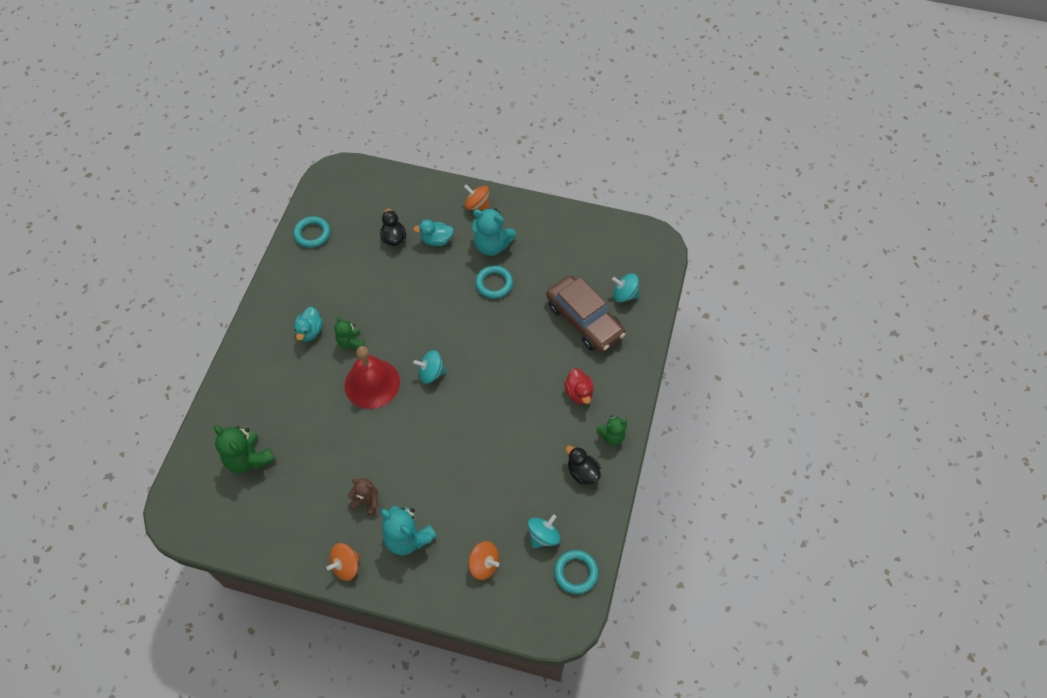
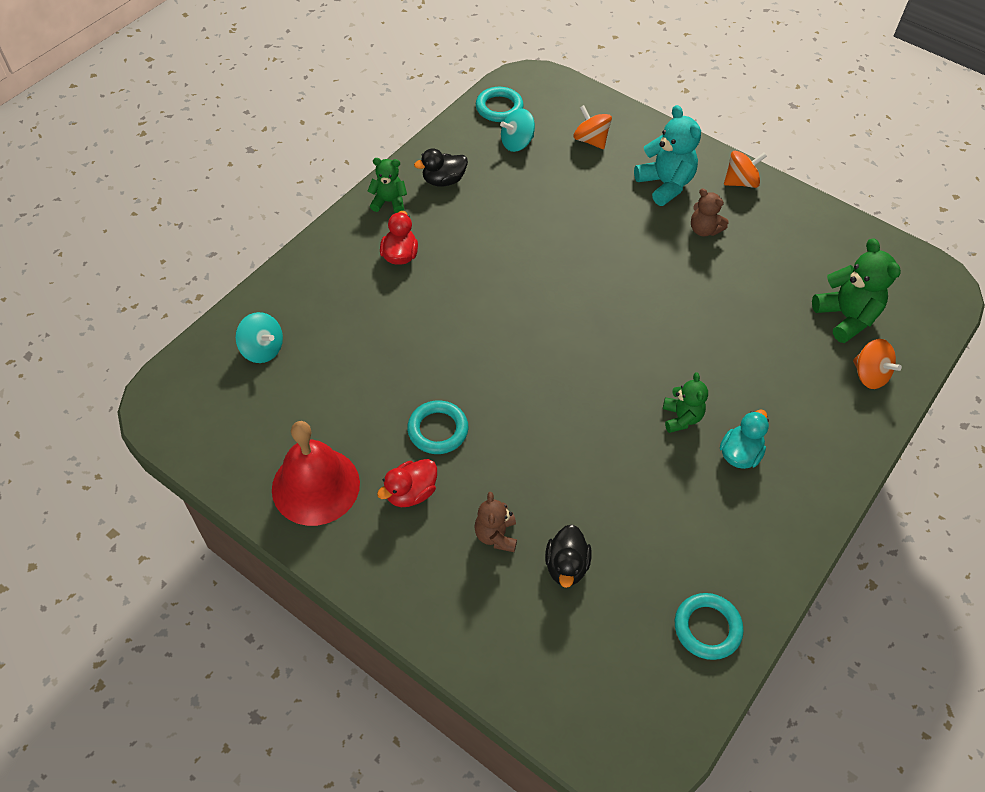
camera: 160 degrees left, 5 degrees down
(372, 383) = (664, 352): red bell -> red bell (315, 486)
(431, 373) = (579, 339): turquoise spinning top -> none
(436, 240) = (496, 535): turquoise duck -> brown teddy bear
(477, 205) = (400, 577): orange spinning top -> orange spinning top (869, 375)
(492, 245) = (411, 493): turquoise teddy bear -> red duck
(582, 472) = (443, 180): black duck -> black duck turned 90 degrees clockwise
(584, 320) = (339, 335): brown car -> none

